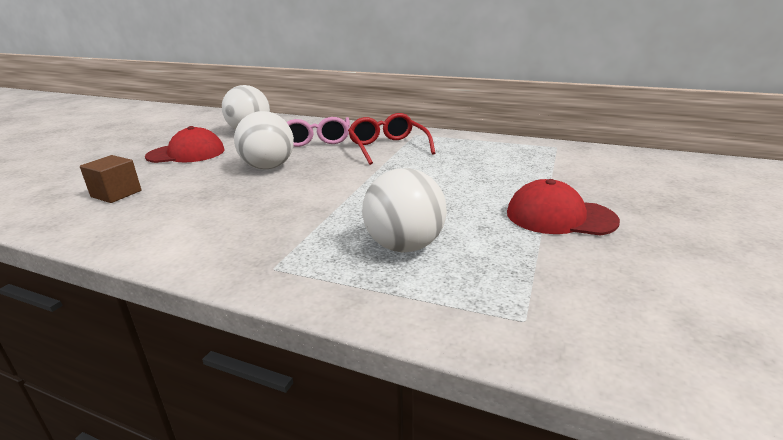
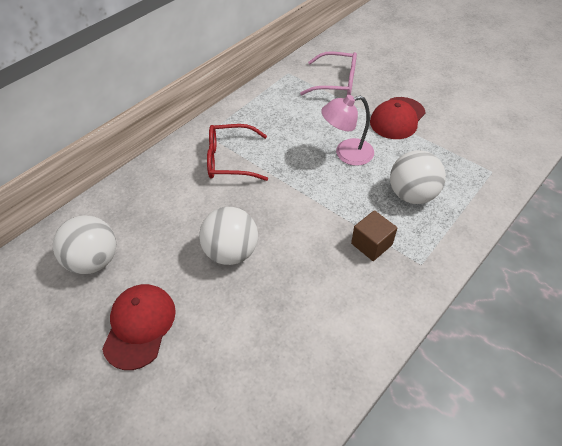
camera: 70 degrees left, 25 degrees up
(116, 194) = (237, 386): brown cube -> brown cube (371, 244)
(316, 140) = (172, 205): pink glasses -> pink glasses (336, 82)
(448, 194) = (346, 154): none -> pink lamp

